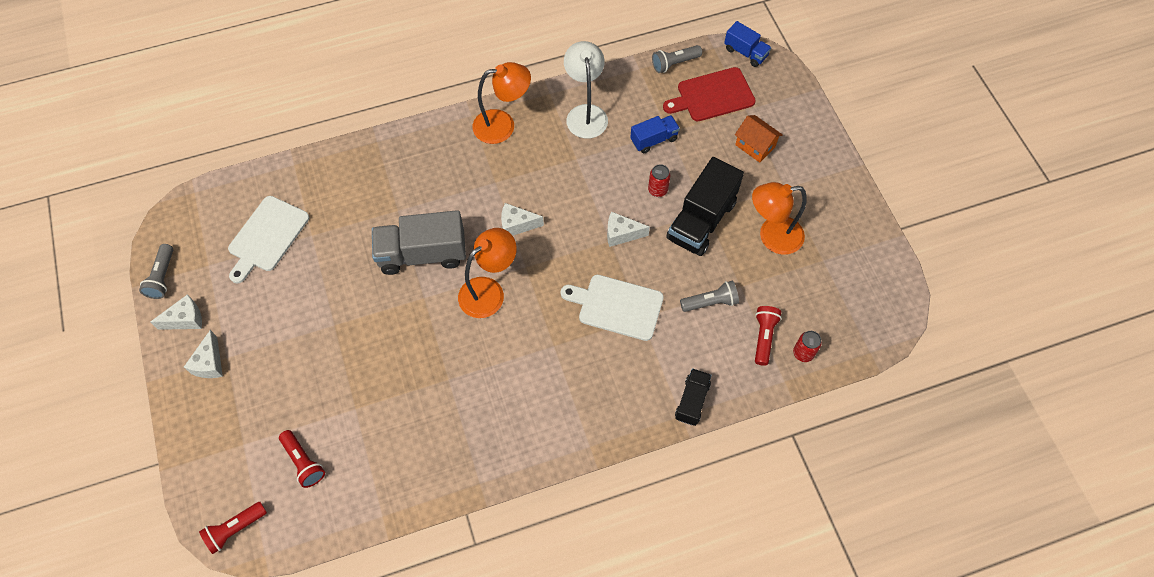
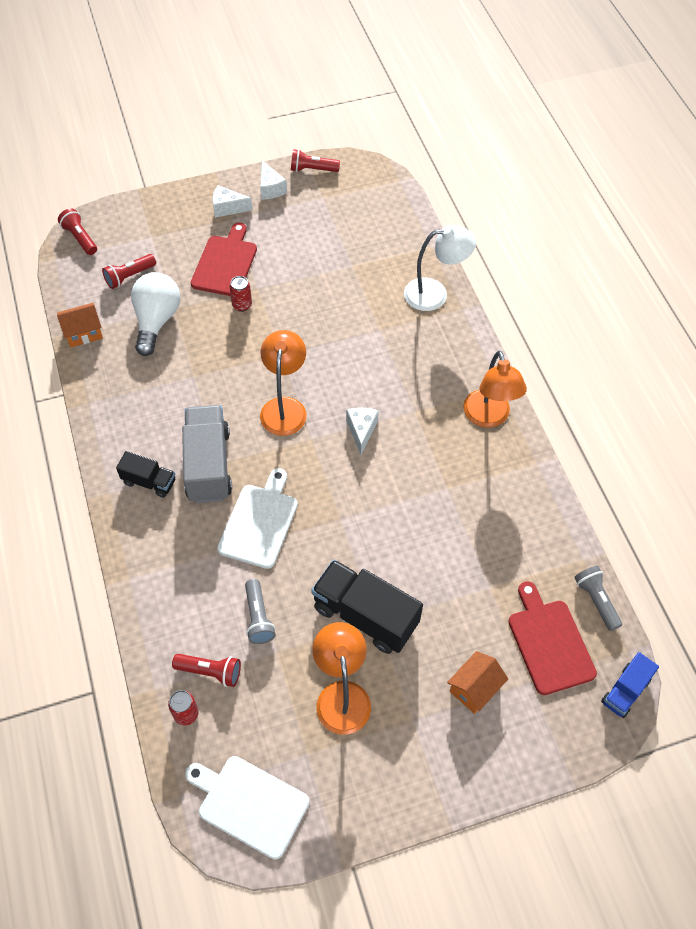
camera: 90 degrees right, 5 degrees down
(162, 277) = (312, 169): grey flashlight -> red flashlight
(267, 236) = (351, 234): white cutting board -> white cutting board (249, 804)
(295, 360) = (225, 263): none -> red cutting board
(371, 424) = (156, 321): none -> white light bulb
(383, 503) = (83, 333): none -> orange house
(422, 254) = (329, 351): grey truck -> grey truck (208, 465)
(489, 291) = (284, 407): orange lamp -> orange lamp turned 135 degrees counterclockwise
(585, 113) = (510, 498): white lamp -> white lamp (435, 293)
(621, 234) = (348, 530): white cheese -> none
(654, 140) = (477, 570): blue truck -> none
(657, 190) = (406, 570): red can -> red can (242, 305)
(692, 401) = (143, 590): black truck -> black truck (149, 482)

